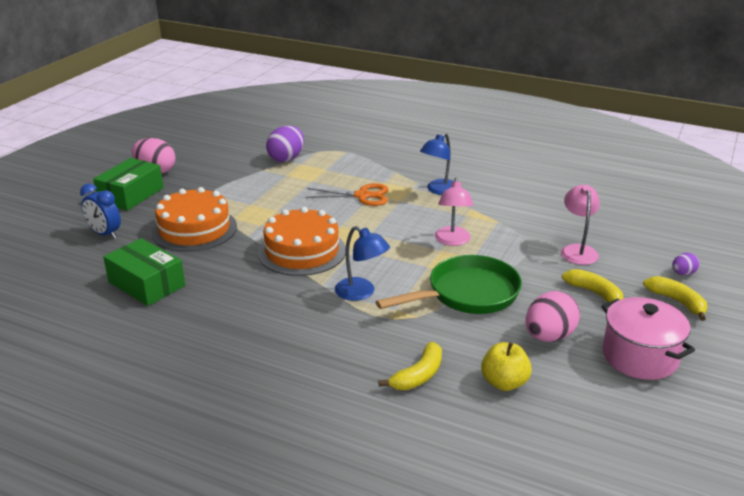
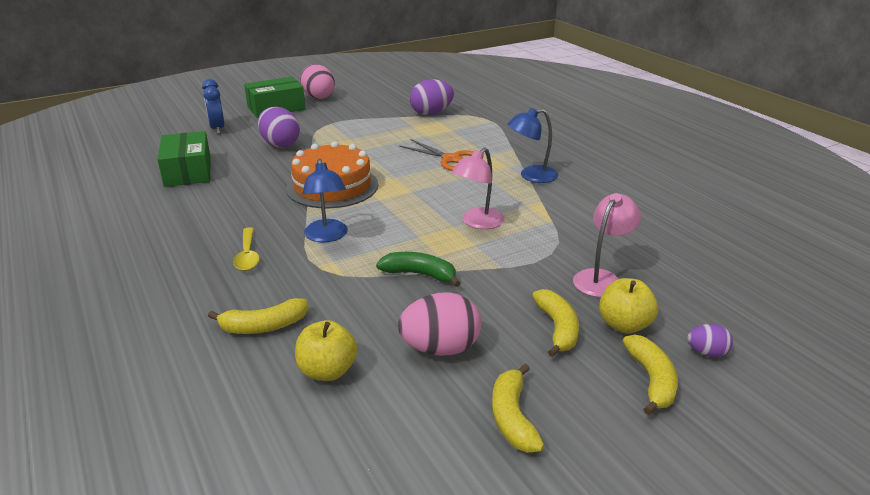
camera: 35 degrees right, 0 degrees up
(194, 229) = (280, 144): orange cake -> purple egg
(323, 332) = (247, 255): none -> yellow spoon
(467, 294) = (419, 274): green pan -> green banana
(625, 275) = (624, 325): none -> yellow apple
(640, 356) = (512, 418): pink pot -> yellow banana

